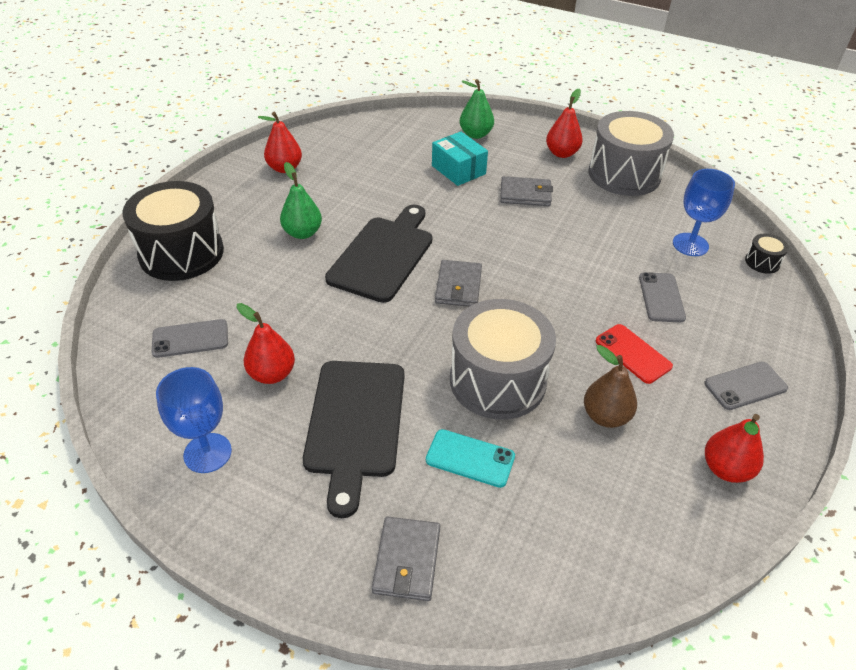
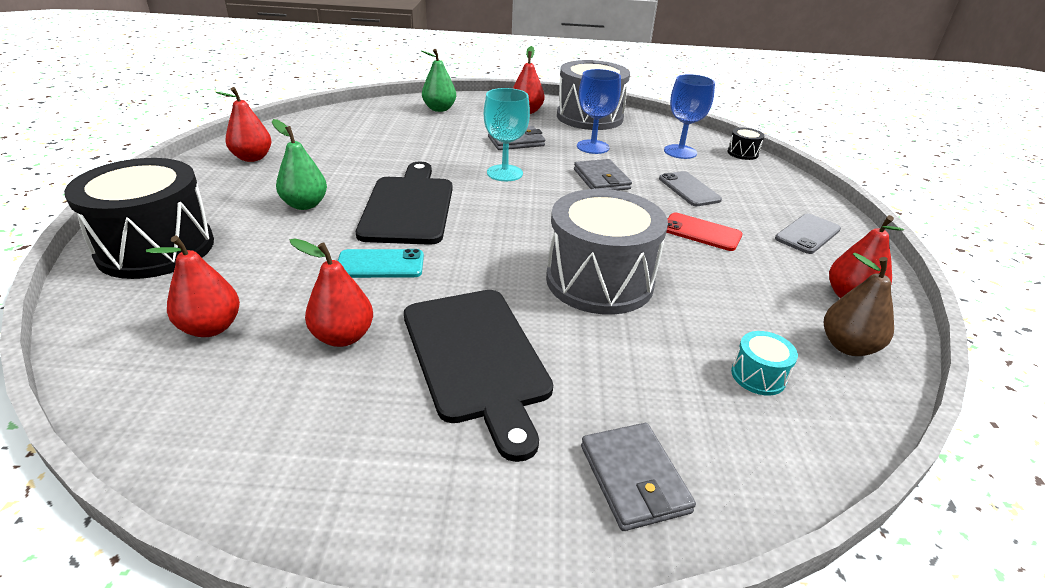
camera: 25 degrees left, 10 degrees down
(190, 338) = (211, 328): grey phone -> red pear
(207, 453) = (301, 444): blue goblet -> blue goblet (593, 147)
(458, 170) = (441, 134): turquoise box -> none
(458, 286) = (504, 216): grey wallet -> grey wallet (601, 179)
(470, 458) = (625, 354): turquoise phone -> turquoise phone (380, 264)
(489, 234) = (504, 173): none -> turquoise goblet
(567, 515) = (758, 376): none -> turquoise drum
(605, 416) = (719, 284): brown pear -> brown pear (847, 346)

